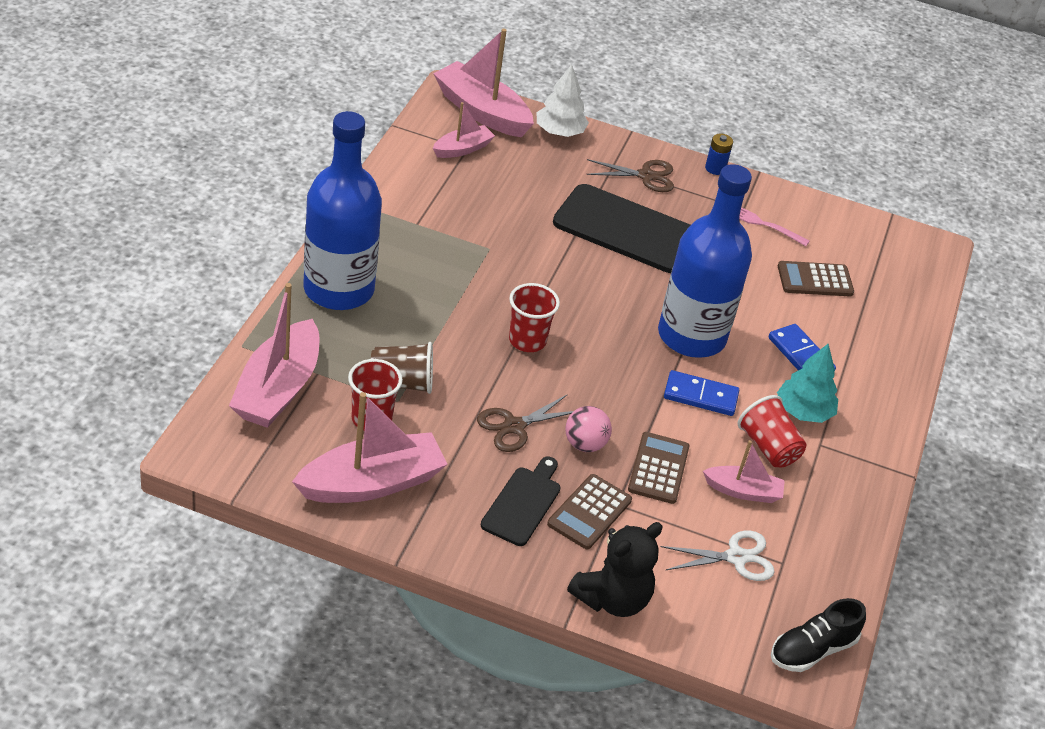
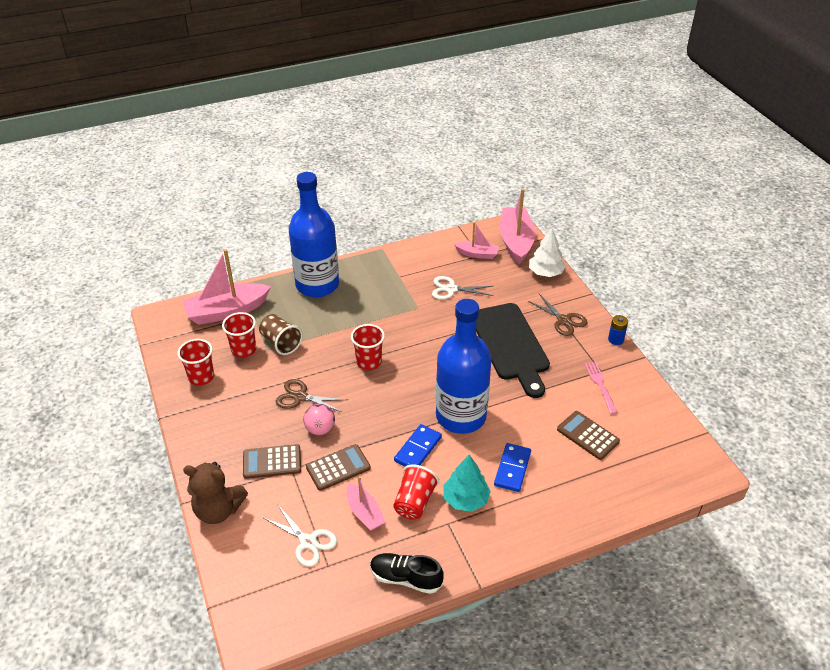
camera: 55 degrees right, 0 degrees up
(372, 483) = (201, 377): pink boat -> red cup
(493, 206) = (451, 289): none -> white scissors
(523, 503) = (249, 434): black cutting board -> none
(612, 599) = (218, 510): black teddy bear -> brown teddy bear
(700, 396) = (417, 449): blue domino -> blue domino turned 60 degrees clockwise
(812, 650) = (272, 622): black shoe -> black shoe (405, 578)

